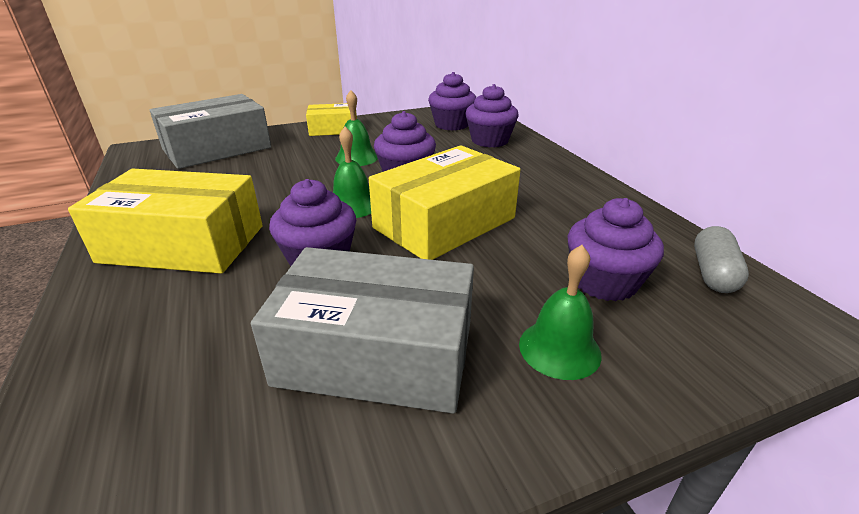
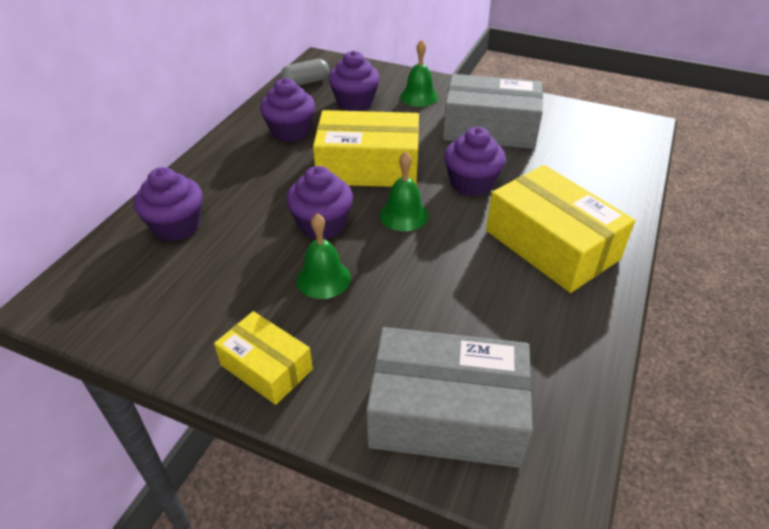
camera: 135 degrees left, 10 degrees up
(376, 353) = (490, 128): grey box -> grey box turned 45 degrees counterclockwise
(451, 124) = (144, 279): purple cupcake -> purple cupcake (290, 131)

